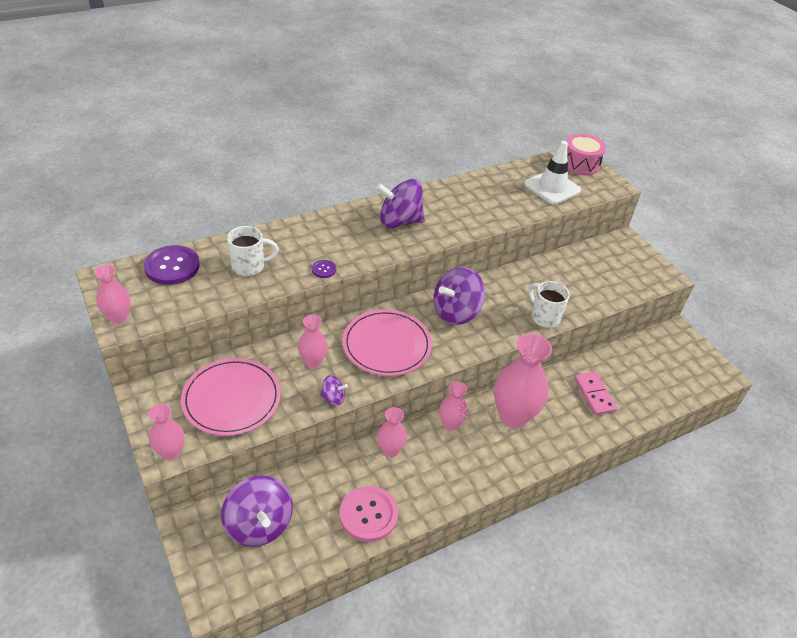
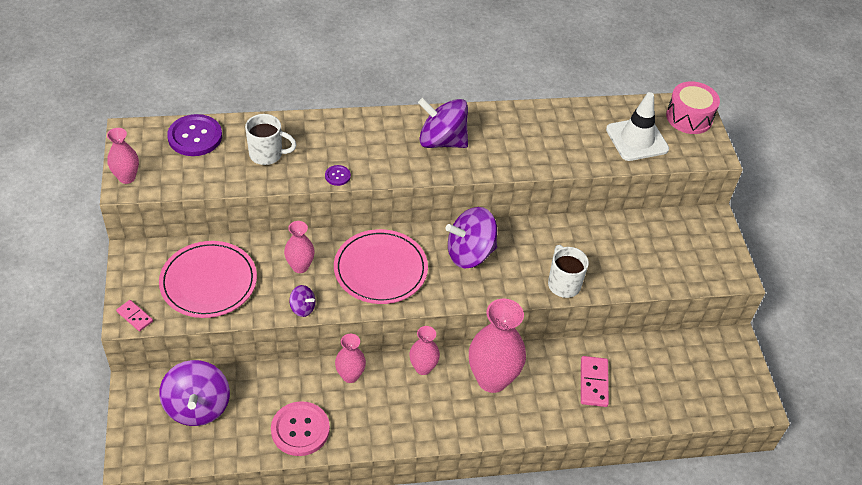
camera: 20 degrees right, 5 degrees up
(170, 452) = (135, 316): pink vase -> pink domino

